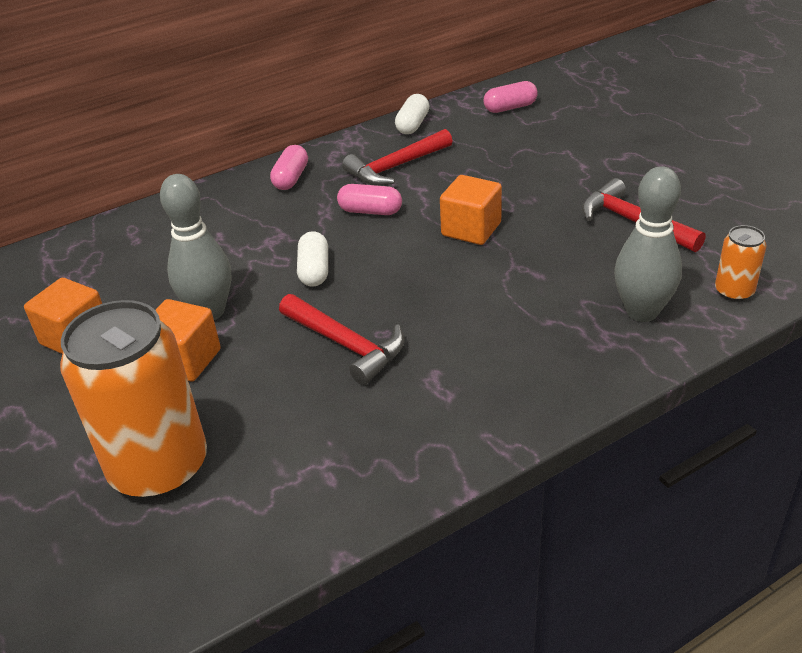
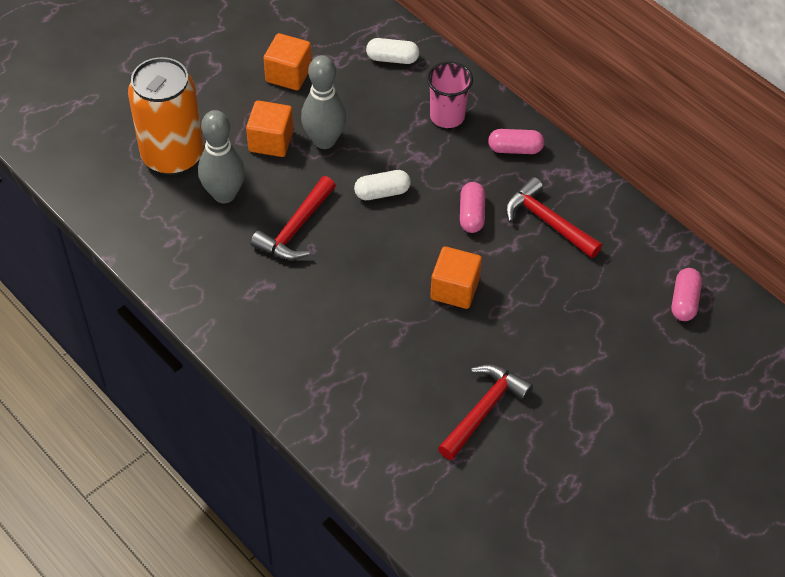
camera: 75 degrees right, 15 degrees up
(221, 217) = (447, 116): none -> pink cup
(413, 125) = (631, 223): white capsule -> white capsule (392, 59)
(510, 108) = (684, 301): pink capsule -> pink capsule turned 45 degrees clockwise
(642, 312) = (354, 414): grey bowling pin -> grey bowling pin (224, 194)
(734, 292) = (389, 480): orange can -> none

